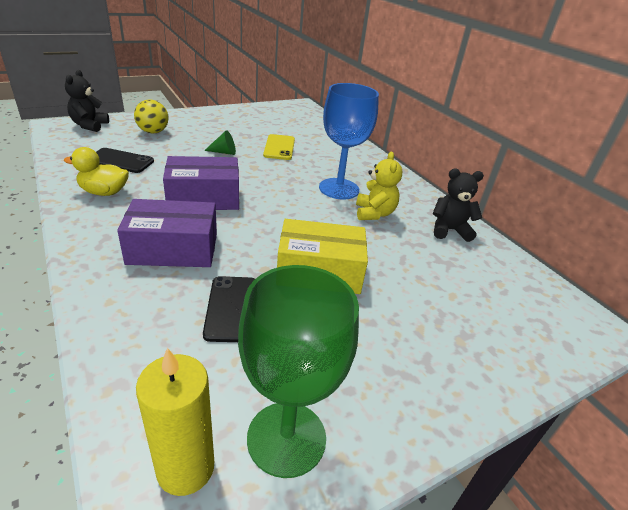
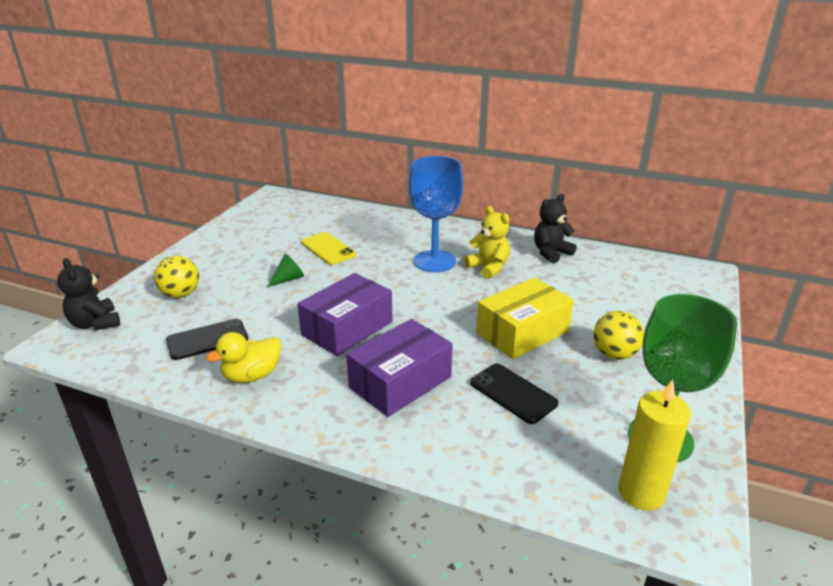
camera: 35 degrees left, 5 degrees down
(371, 337) = (614, 354): none -> yellow ball

